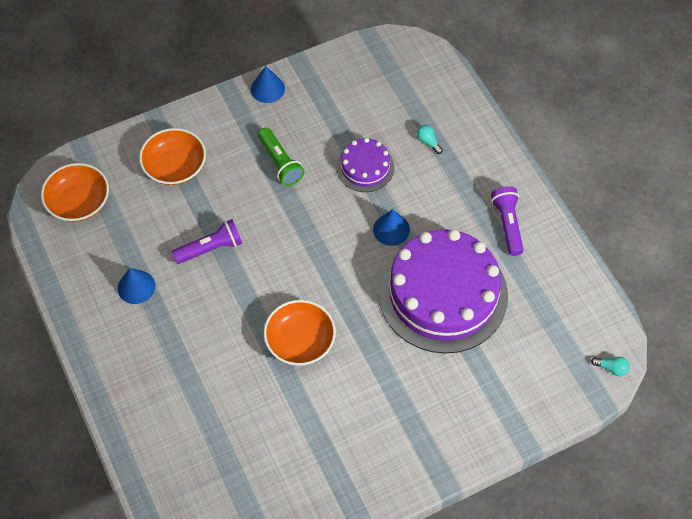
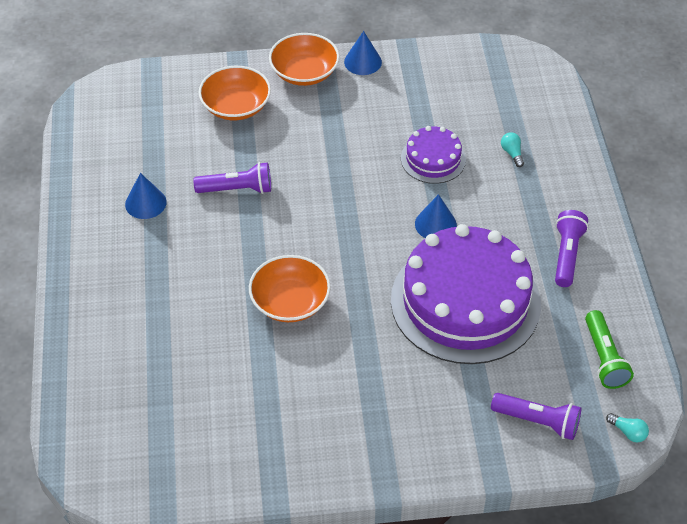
camera: 20 degrees right, 10 degrees down
(78, 202) = (126, 112): orange bowl -> orange bowl (304, 72)
(280, 163) = (345, 131): green flashlight -> green flashlight (604, 358)
(539, 383) = (537, 421): none -> purple flashlight

